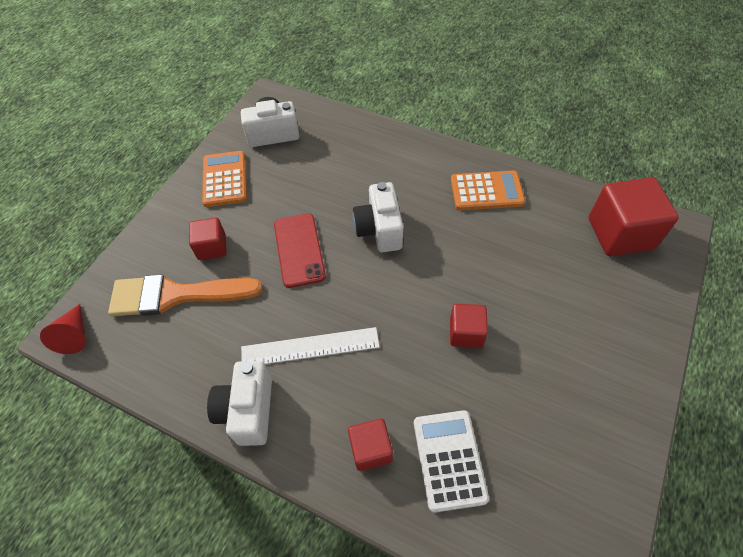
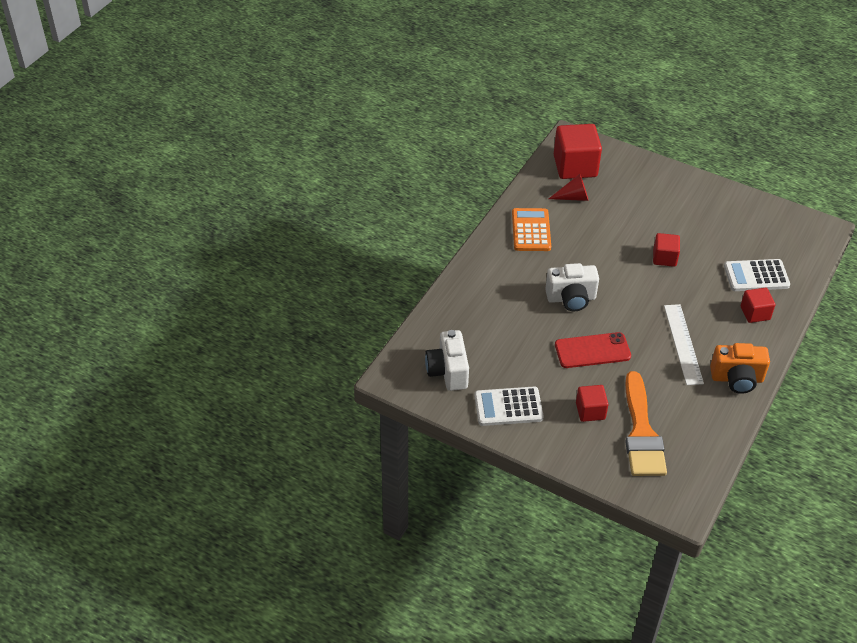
camera: 90 degrees left, 10 degrees down
(75, 335) = (685, 500): red cone -> red cone (573, 197)
(225, 179) = (508, 407): orange calculator -> white calculator
(248, 411) = (737, 379): white camera -> orange camera

